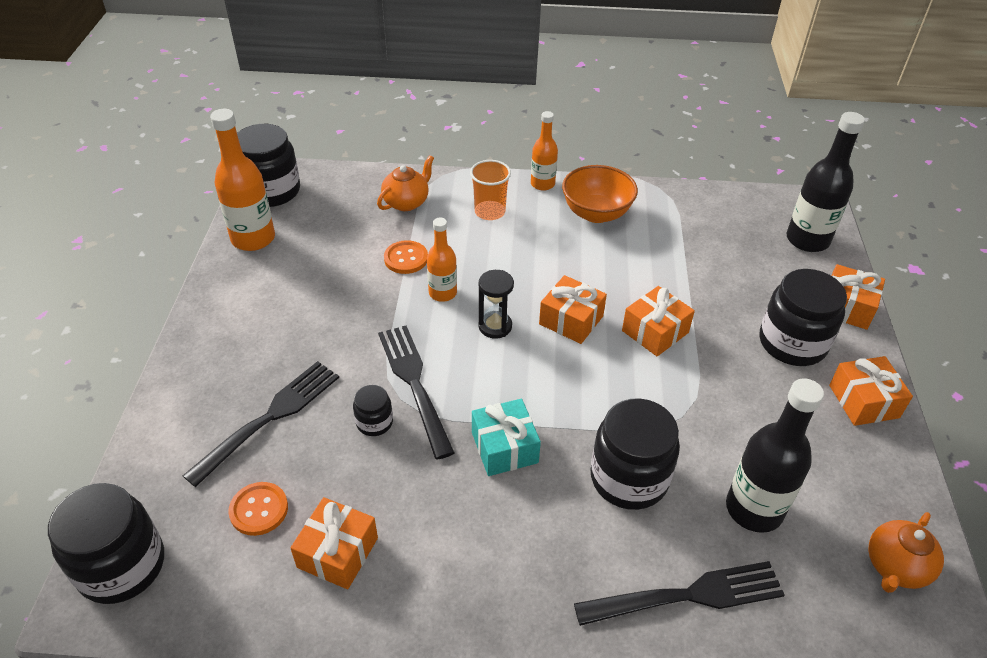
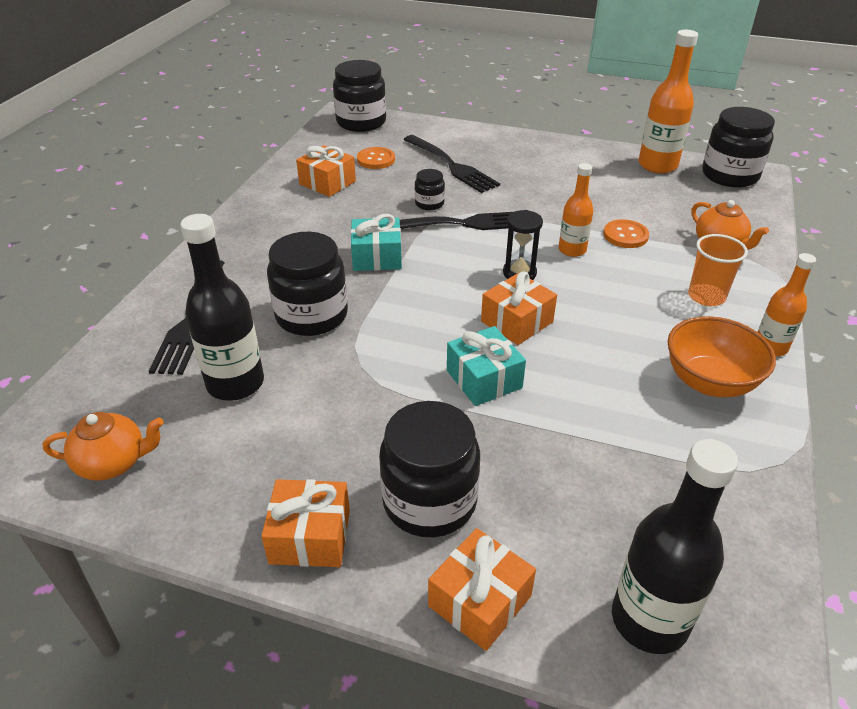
camera: 105 degrees right, 5 degrees down
(655, 332) = (484, 379): orange gift -> turquoise gift
(895, 567) = (113, 463): orange teapot -> orange teapot turned 120 degrees clockwise

